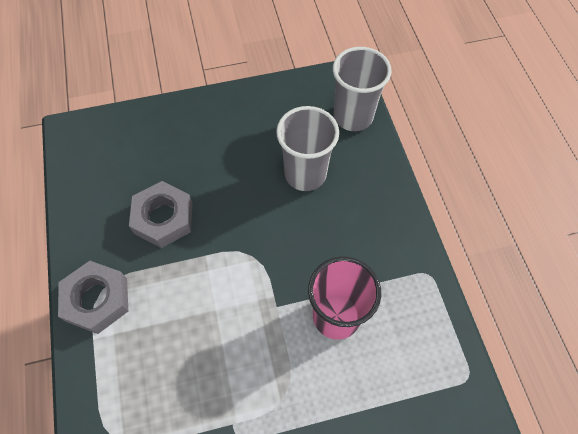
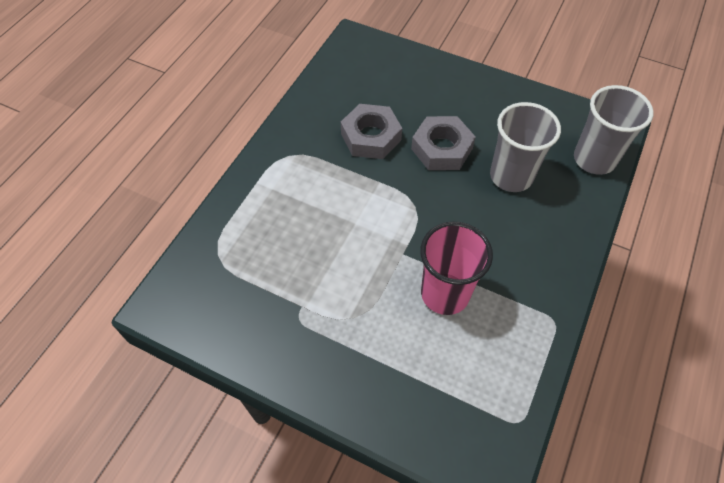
camera: 40 degrees right, 5 degrees down
(97, 299) = (280, 159): grey nut -> grey nut (441, 148)

